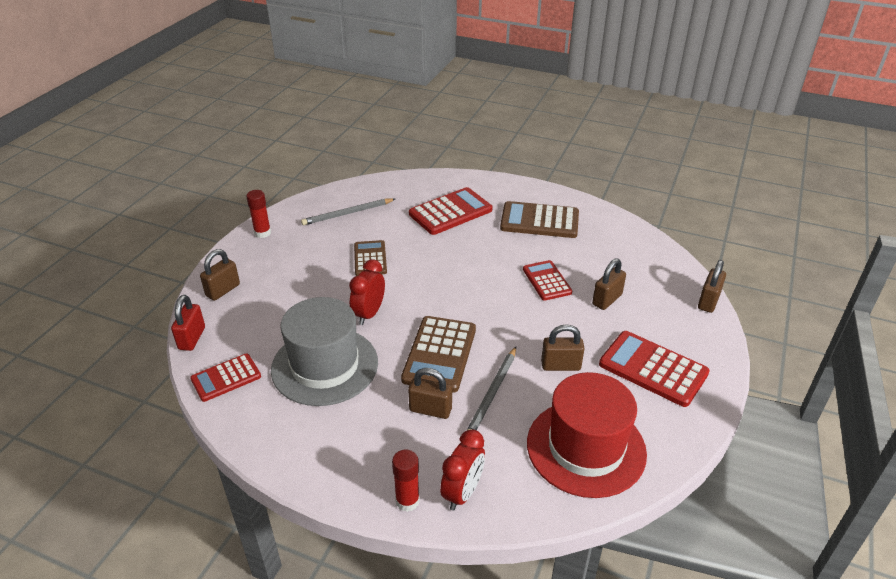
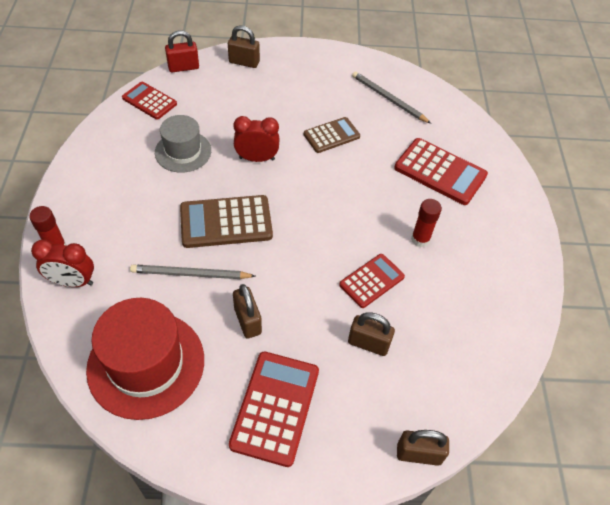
camera: 65 degrees right, 15 degrees up
(262, 233) = (328, 57): red glue stick -> red glue stick (420, 239)
(325, 366) = (183, 151): grey hat -> grey hat, size x0.61
(430, 410) = (156, 235): brown padlock -> none
(539, 221) = (473, 251): brown calculator -> none

